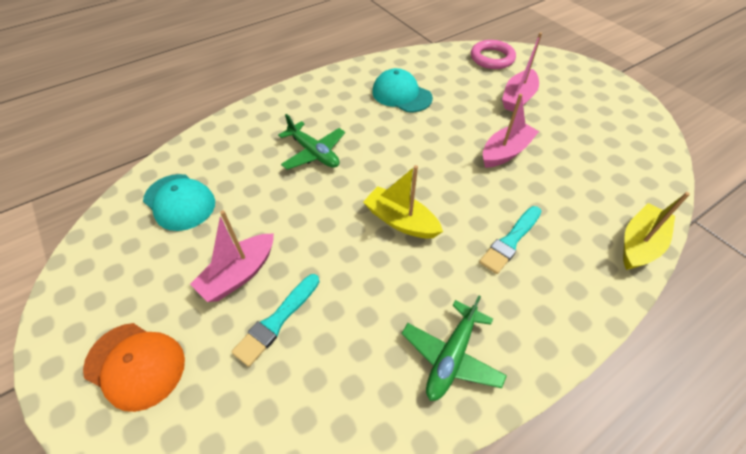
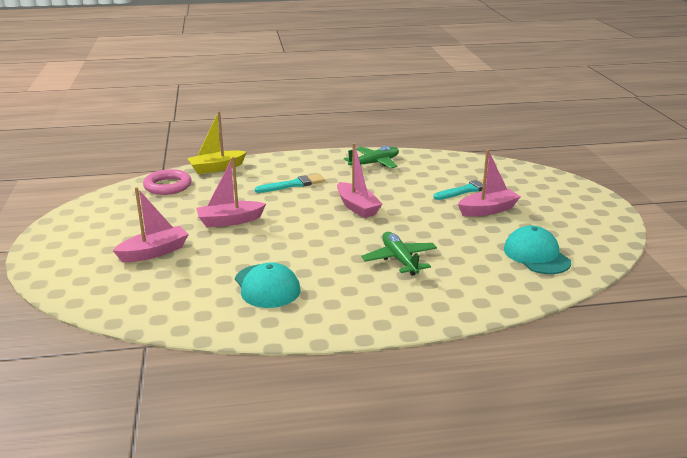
camera: 155 degrees left, 25 degrees down
(135, 365) = (555, 194): orange cap -> none
(401, 221) = (357, 207): yellow boat -> pink boat
(492, 58) = (111, 297): pink ring -> pink ring (168, 186)

